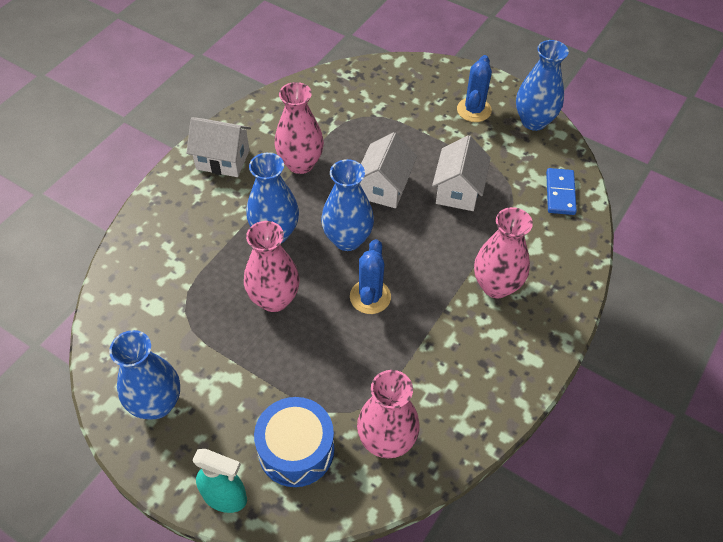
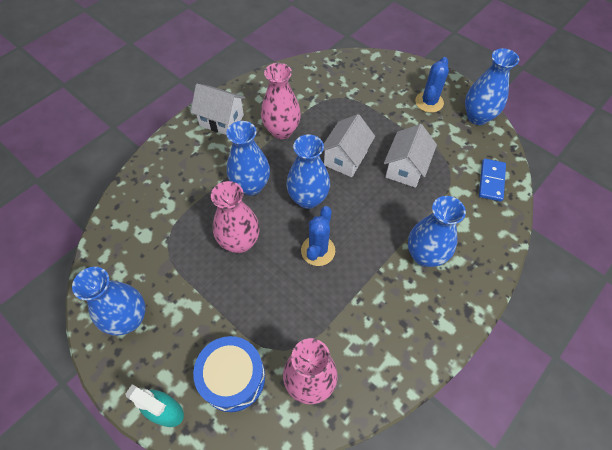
camera: 10 degrees right, 5 degrees up
(496, 286) = (425, 255): pink vase -> blue vase

